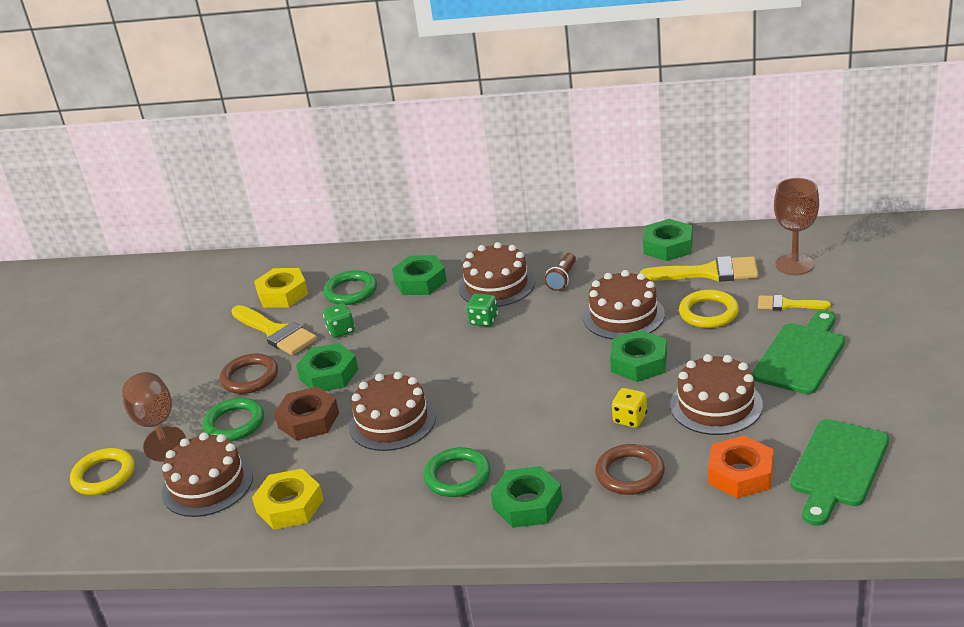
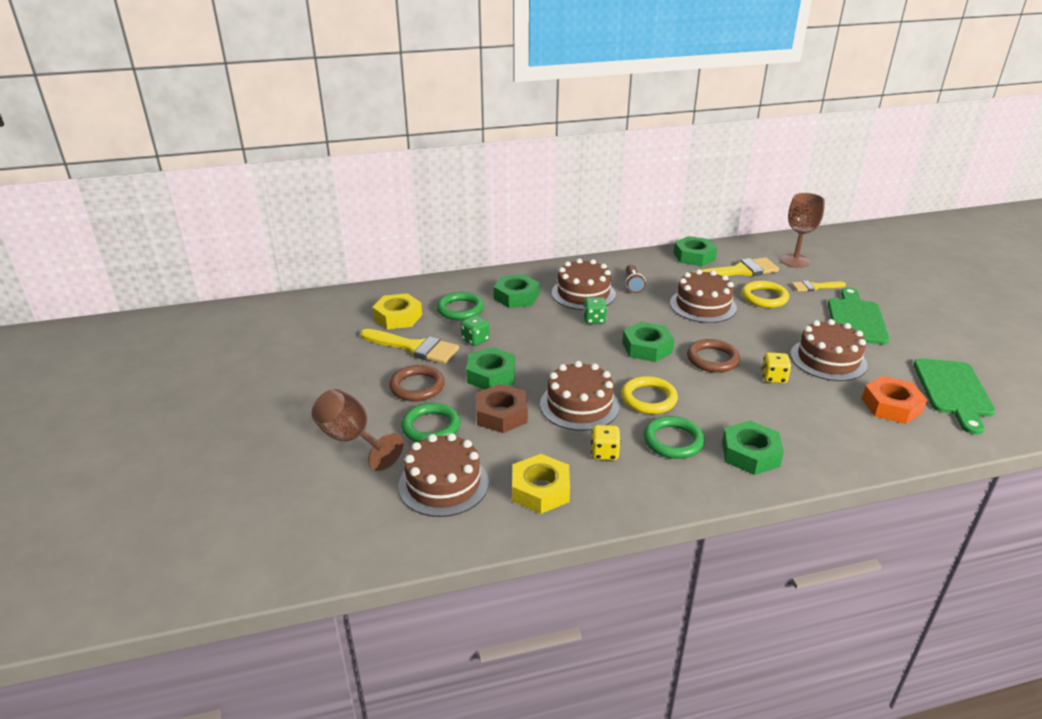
camera: 25 degrees left, 0 degrees up
(104, 475) = (326, 493): yellow ring -> yellow ring (648, 398)
(378, 478) = (604, 453): none -> yellow dice
(630, 473) = (810, 418): brown ring -> brown ring (712, 359)
(639, 363) = (744, 337): green nut -> green nut (647, 347)

